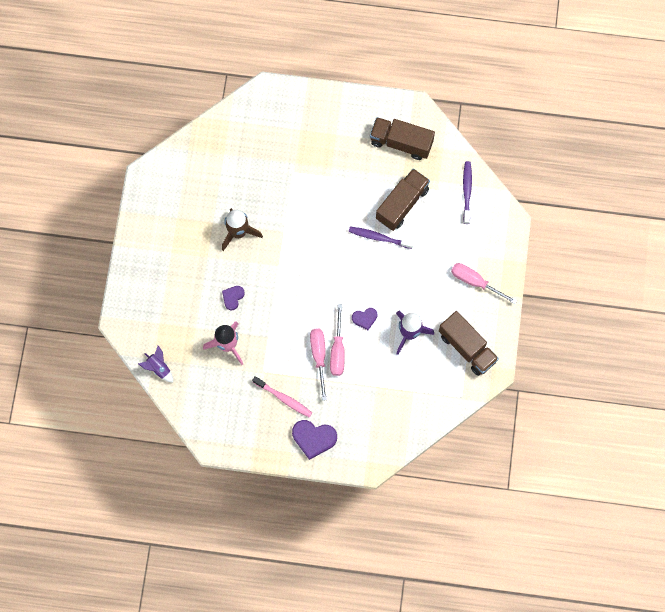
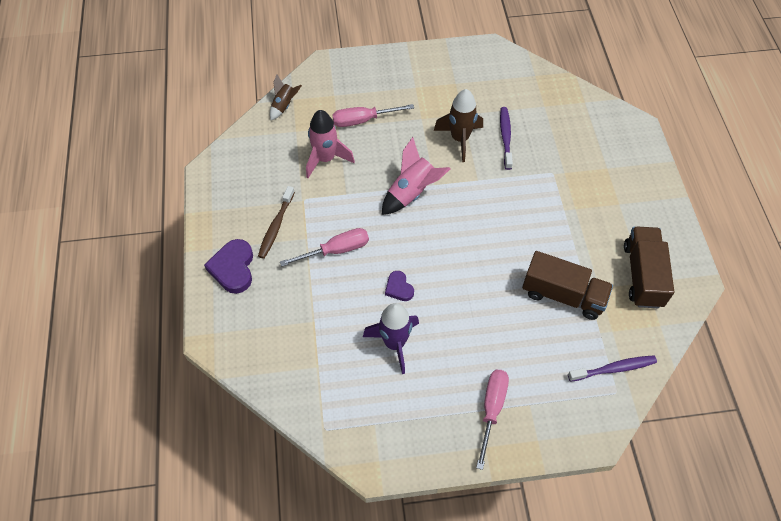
camera: 75 degrees right, 15 degrees down
(158, 368) = (284, 106): purple rocket -> brown rocket
(233, 297) = (382, 151): purple heart -> none
(281, 285) = (412, 193): none -> pink rocket
(283, 398) = (276, 226): pink toothbrush -> brown toothbrush
(337, 350) = (349, 268): pink screwdriver -> pink screwdriver (363, 120)
(379, 238) = (508, 280): purple toothbrush -> purple toothbrush (505, 137)
(467, 347) = (396, 420): brown truck -> none

